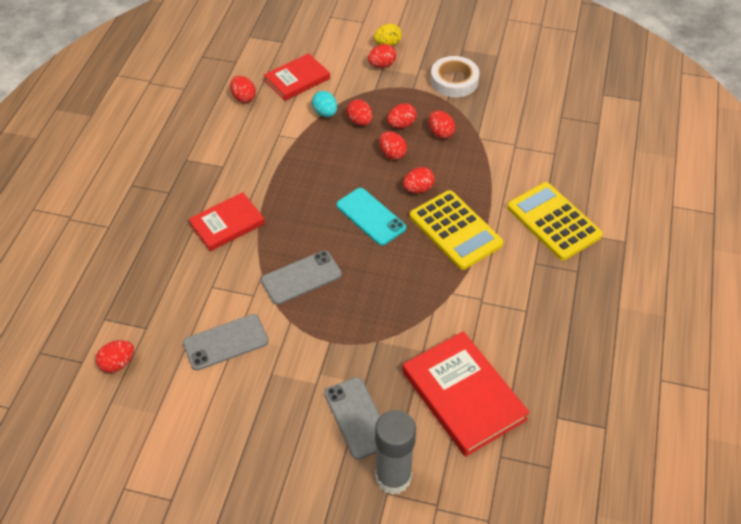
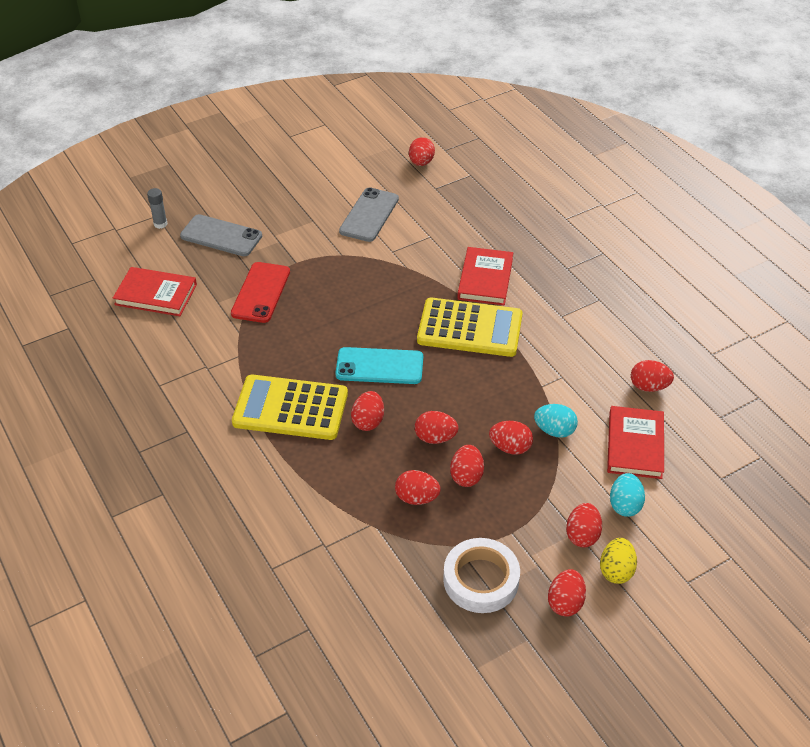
camera: 135 degrees right, 5 degrees down
(301, 277) = (373, 284): grey phone -> none
(343, 62) = (625, 505): none -> turquoise egg
(384, 333) = (261, 292): none -> red phone
(393, 477) = (160, 224): grey glue stick -> grey glue stick, size x0.44
(427, 49) = (565, 602): none -> red egg
(463, 396) = (156, 295): red book -> red book, size x0.65
(553, 221) = (203, 484): yellow calculator -> yellow calculator (470, 328)

